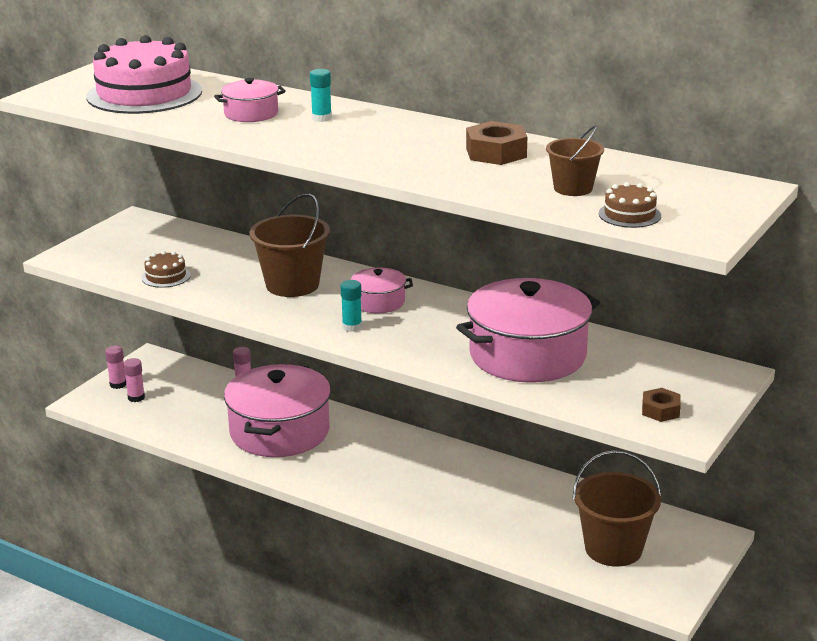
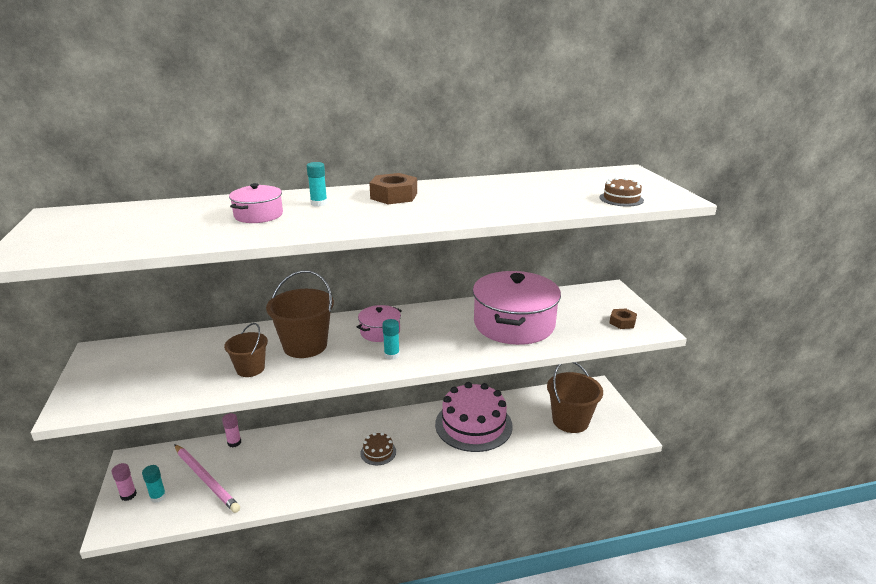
camera: 45 degrees left, 0 degrees up
(136, 397) = (158, 497): pink glue stick -> turquoise glue stick
(144, 94) = (130, 227): pink cake -> pink cake (473, 425)
(166, 276) = (196, 383): brown cake -> brown cake (378, 452)
(185, 404) = (206, 479): none -> pink pencil
(279, 431) = (302, 460): pink pot -> none
(496, 153) = (475, 191): brown nut -> brown nut (394, 196)
(573, 188) = (561, 195): brown bucket -> brown bucket (250, 369)

